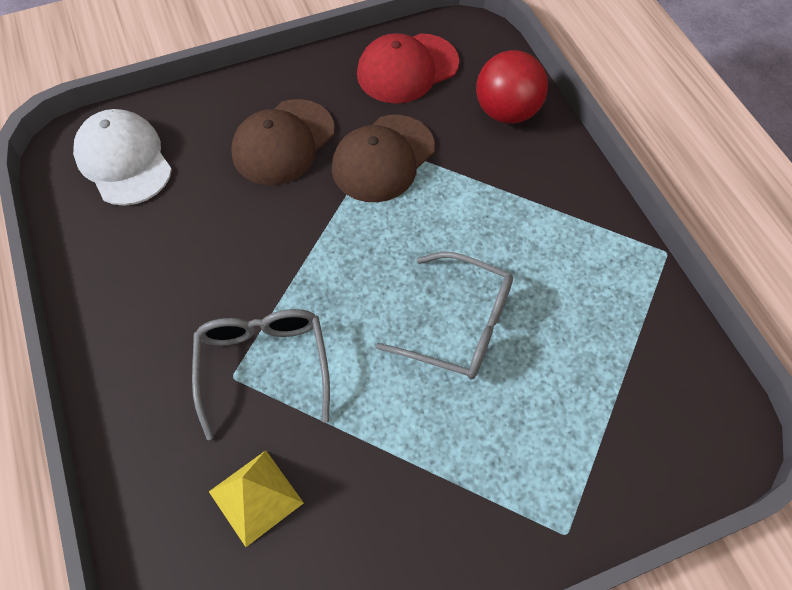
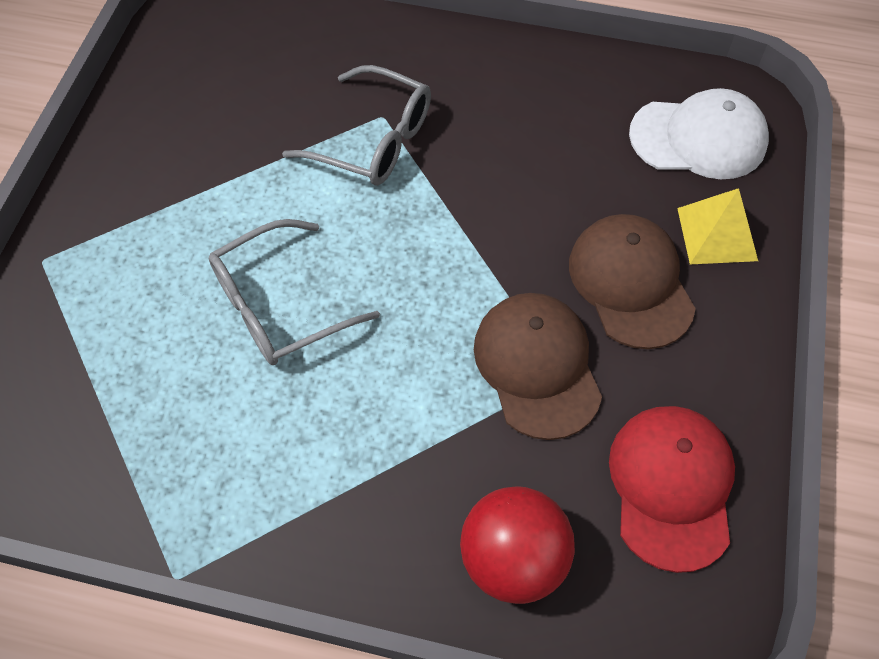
camera: 125 degrees right, 0 degrees up
(255, 497) = (269, 86): yellow pyramid -> yellow pyramid (717, 234)

